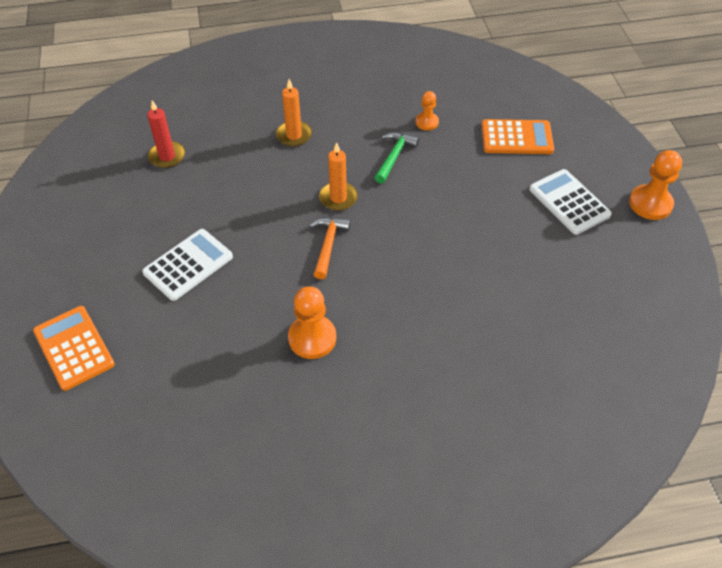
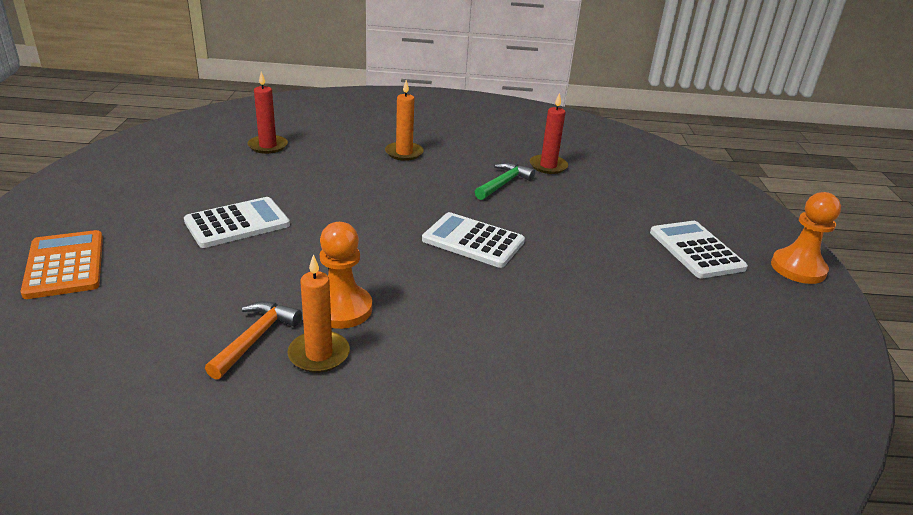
camera: 10 degrees right, 20 degrees down
(328, 245) = (400, 235): orange hammer -> orange hammer (255, 338)
(338, 198) = (429, 202): orange candle -> orange candle (319, 354)
(389, 237) = (473, 241): none -> white calculator
(427, 122) = (548, 166): orange pawn -> red candle
(516, 137) = (644, 192): orange calculator -> none

